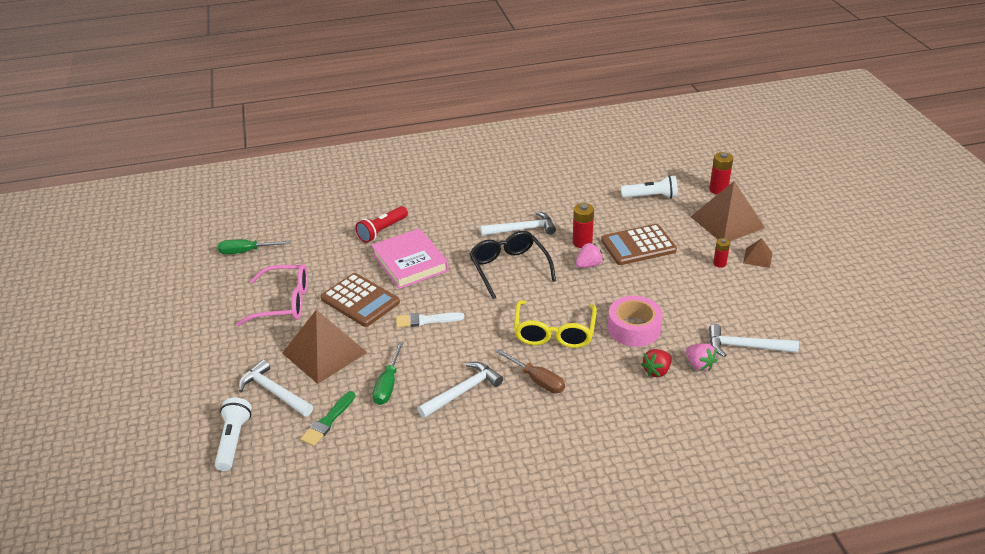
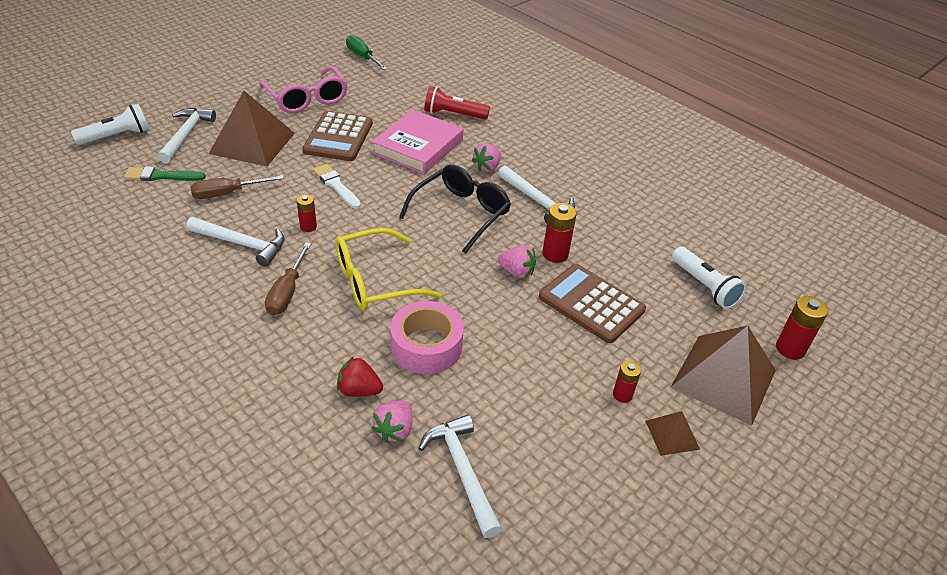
camera: 55 degrees right, 5 degrees up
(388, 385) = (227, 194): green screwdriver -> brown screwdriver
(465, 238) = (487, 167): none -> pink strawberry
(468, 349) = (308, 227): none -> red battery

